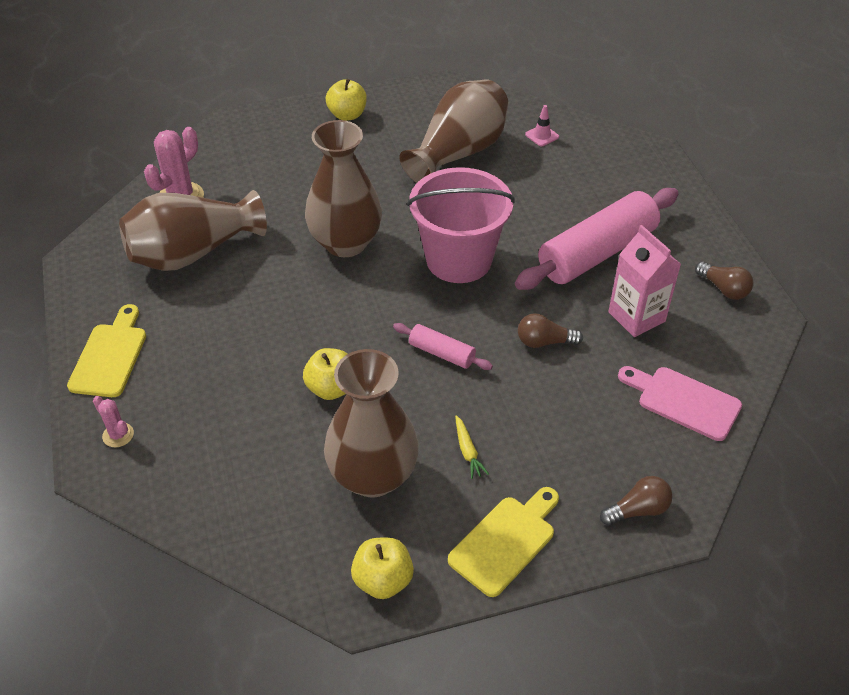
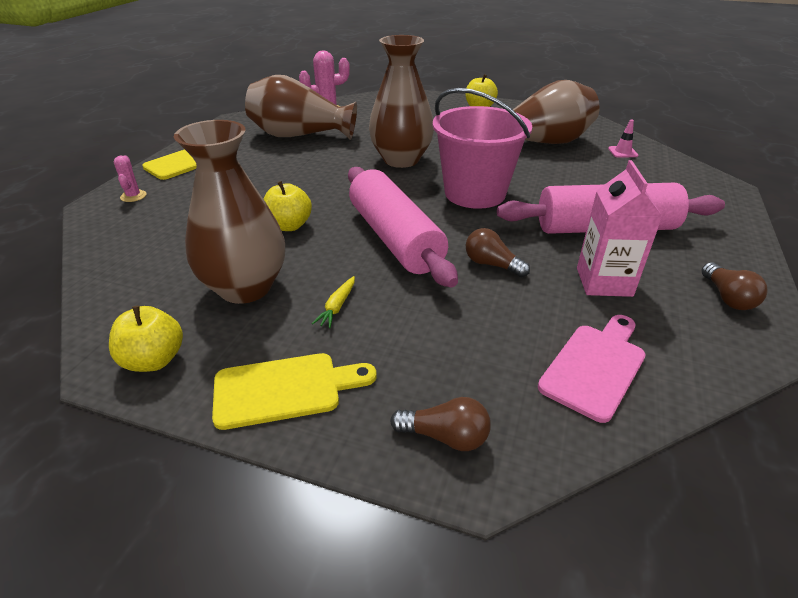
camera: 35 degrees right, 10 degrees down
(442, 353) = (395, 238): pink rolling pin -> pink rolling pin, size x2.14
(683, 401) = (595, 366): pink cutting board -> pink cutting board turned 60 degrees clockwise

